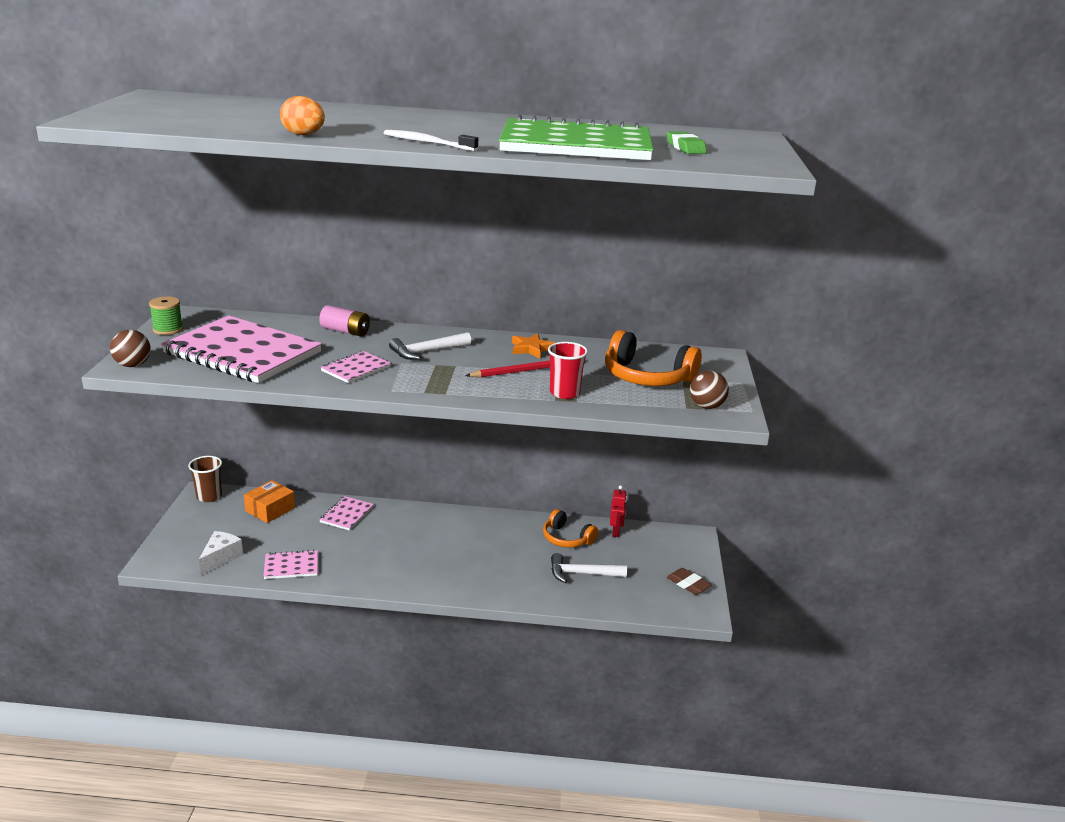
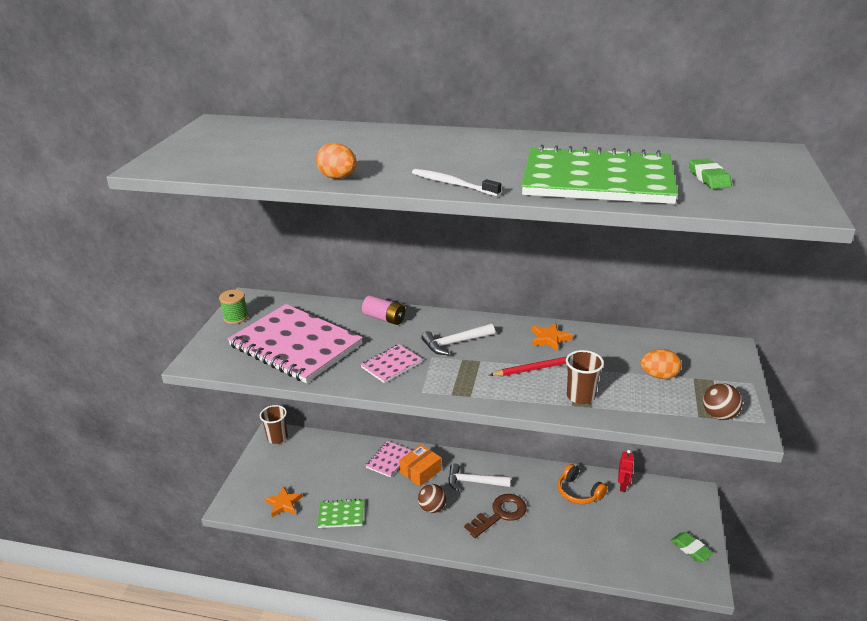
camera: 10 degrees right, 5 degrees up
(133, 365) = (203, 360): brown ball -> brown ball (432, 508)
(220, 558) = (284, 503): white cheese -> orange star
(270, 509) = (326, 453): orange box -> orange box (420, 471)
(291, 566) = (341, 515): pink notebook -> green notebook
(478, 560) = (500, 514): none -> brown key
(564, 393) = (580, 396): red cup -> brown cup
(582, 574) = (592, 533): white hammer -> white hammer (474, 482)
(646, 377) = (659, 376): orange headphones -> orange egg
(688, 584) = (691, 549): brown eraser -> green eraser

